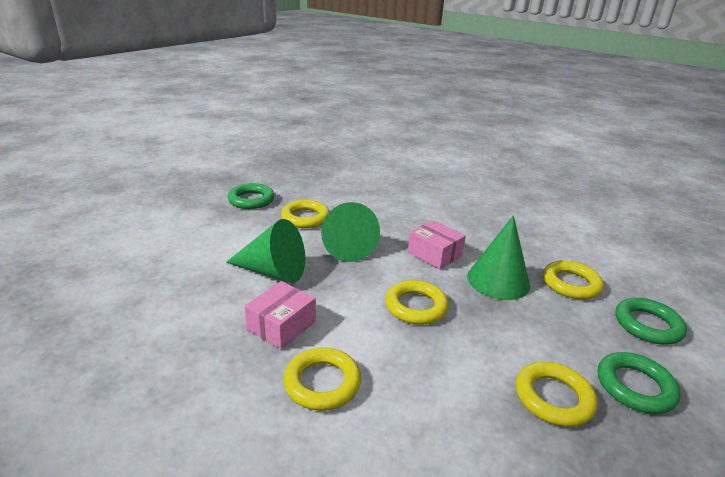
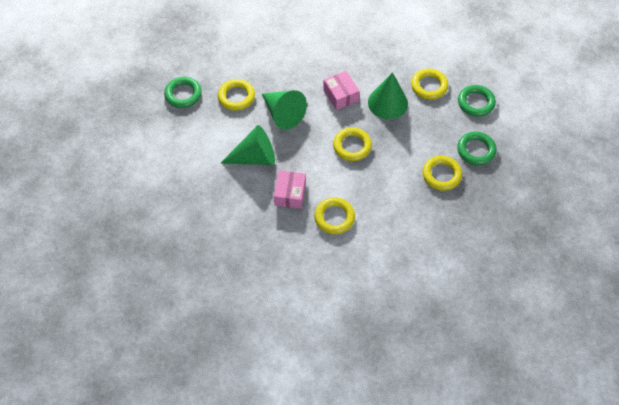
camera: 25 degrees left, 30 degrees up
(434, 254) = (341, 95): pink box -> pink box turned 45 degrees clockwise

